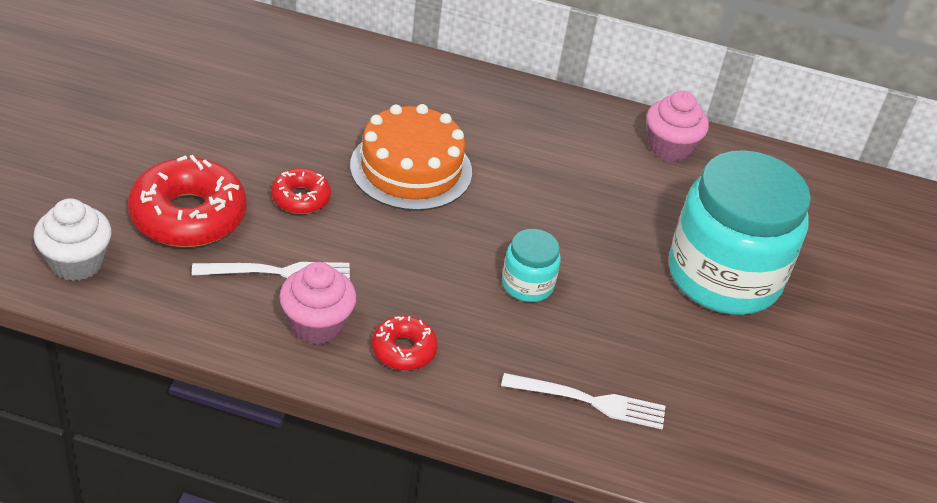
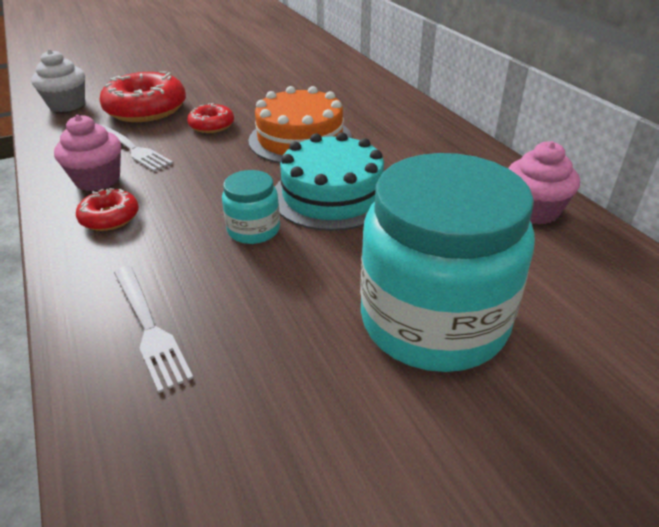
camera: 55 degrees right, 5 degrees down
(529, 216) = (332, 195): none -> turquoise cake

